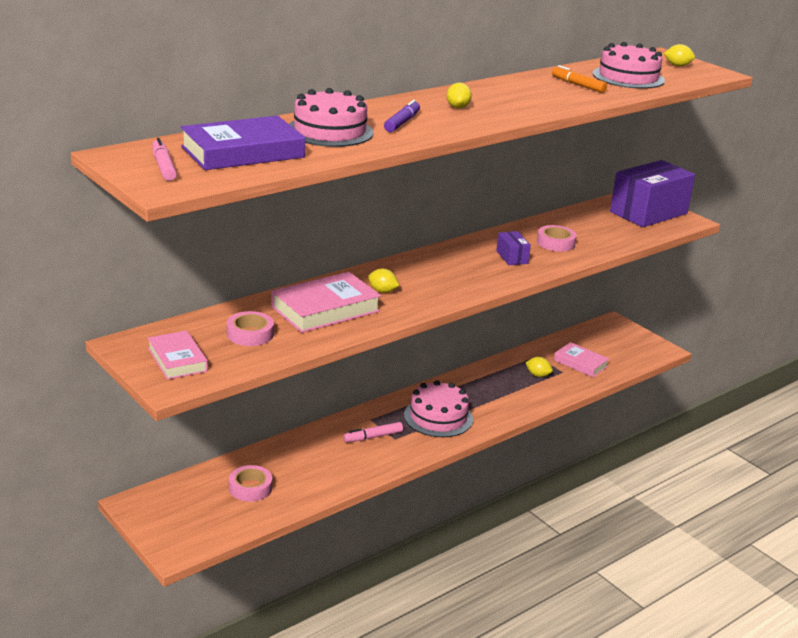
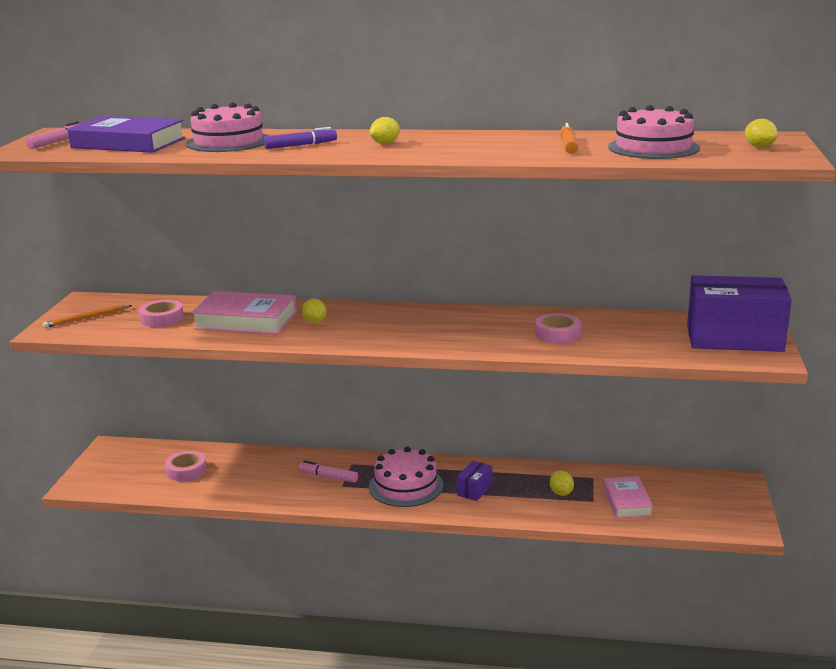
camera: 50 degrees right, 5 degrees down
(177, 360) = (87, 318): pink book -> orange pencil
(512, 257) = (484, 332): purple box -> purple box (474, 490)

